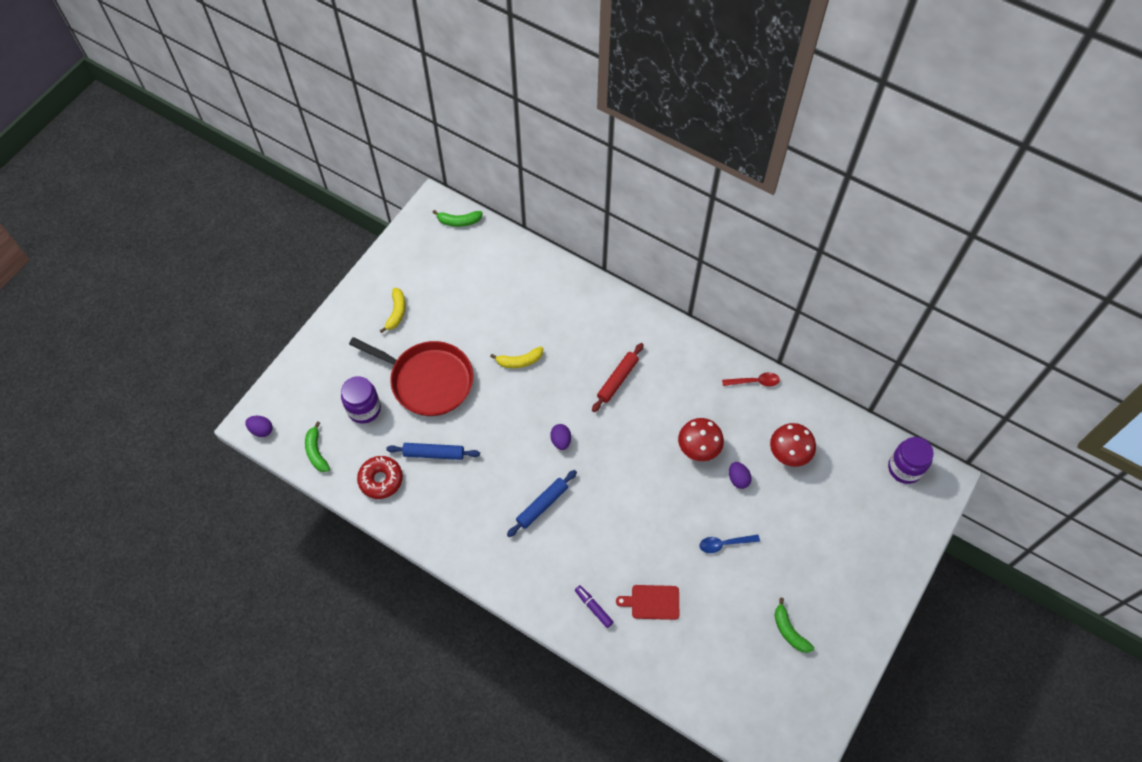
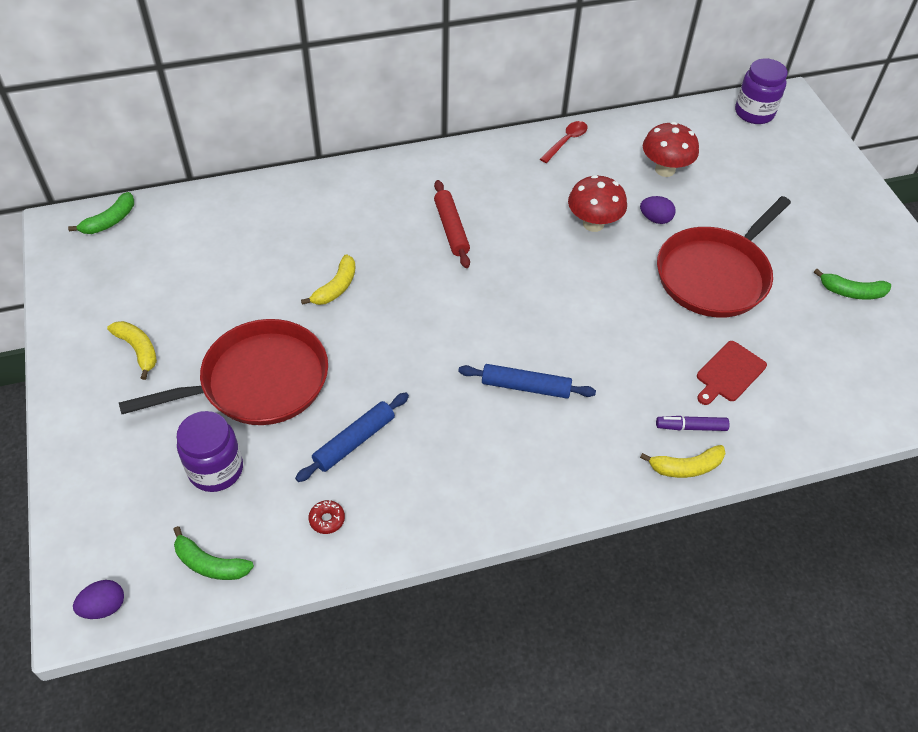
camera: 50 degrees left, 10 degrees down
(381, 480) = (327, 519): red donut -> red donut, size x0.50
(542, 505) = (525, 387): blue rolling pin -> blue rolling pin turned 75 degrees counterclockwise
(561, 441) = (467, 319): purple egg -> none
(563, 623) = (686, 467): none -> yellow banana
(724, 544) = (715, 275): blue spoon -> red pan

